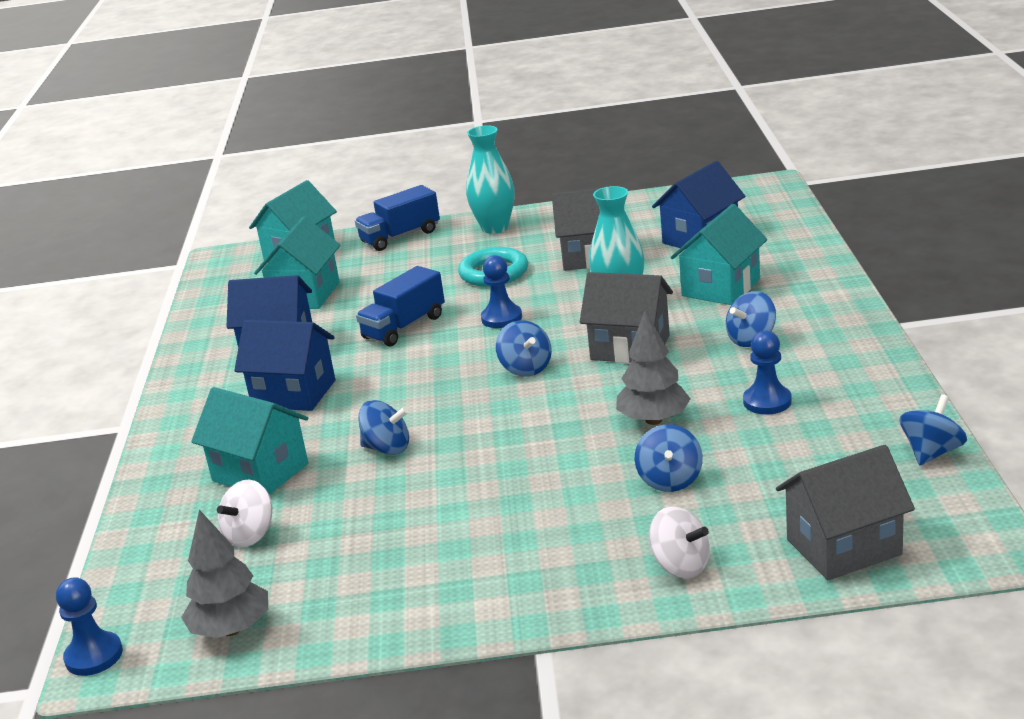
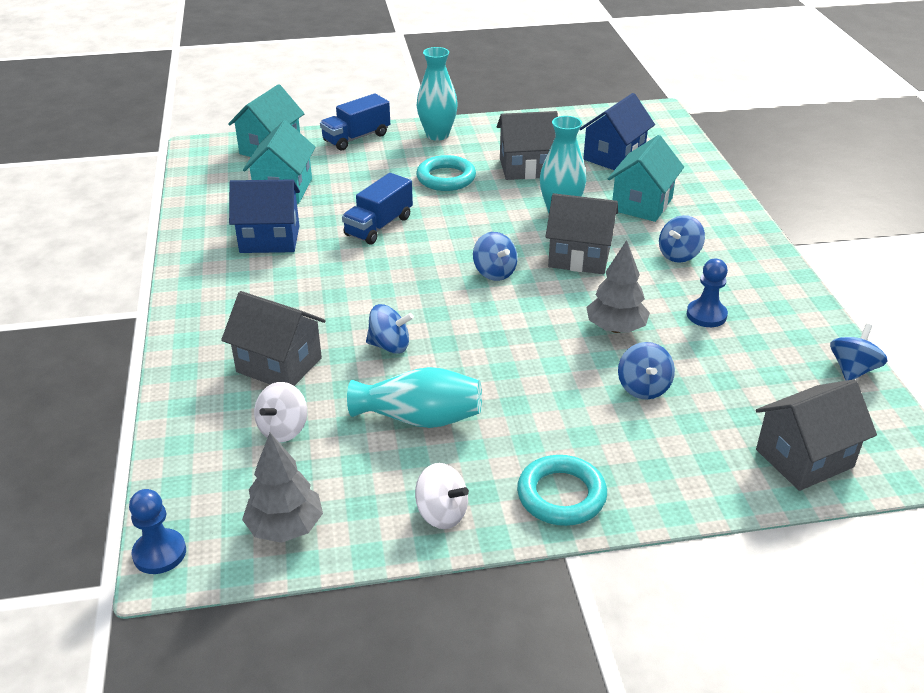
camera: 10 degrees left, 10 degrees up
(260, 472) = (279, 365): turquoise house -> grey house
(293, 394) = (293, 287): blue house -> none
(403, 520) = (420, 418): none -> turquoise vase
(501, 318) = (462, 222): blue pawn -> none
(545, 592) = (561, 495): none -> turquoise ring
(680, 566) = (672, 472): white spinning top -> white spinning top (441, 513)

